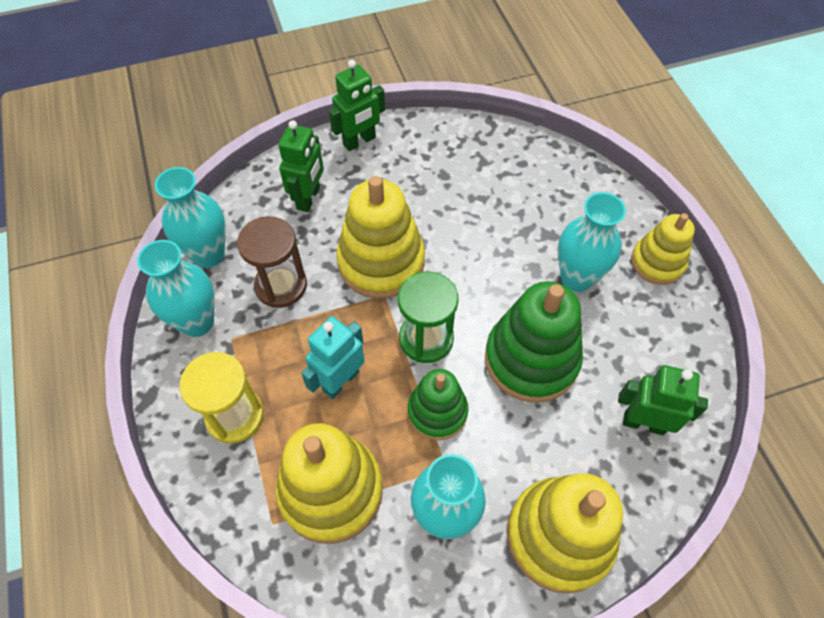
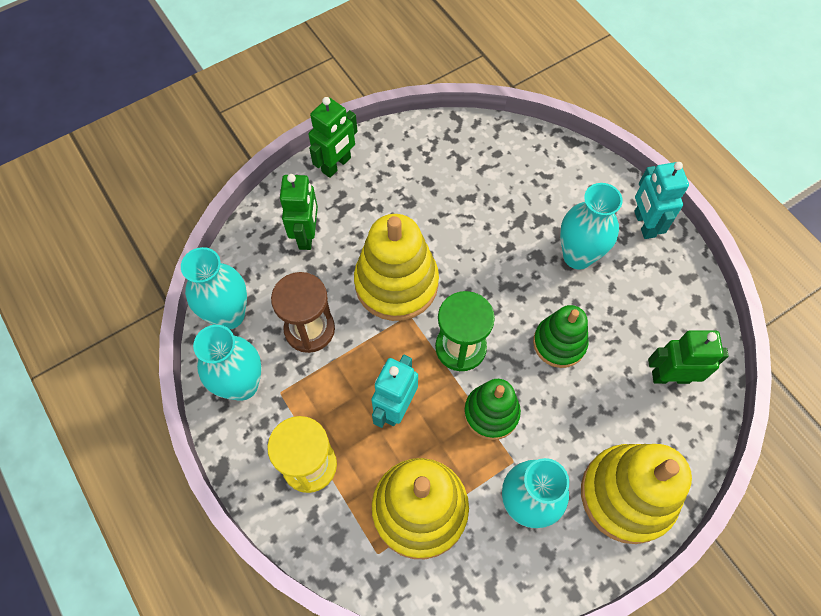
camera: 15 degrees left, 5 degrees up
(531, 359) = (559, 343): green stacking toy -> green stacking toy, size x0.61
(657, 262) = (644, 224): yellow stacking toy -> turquoise robot

